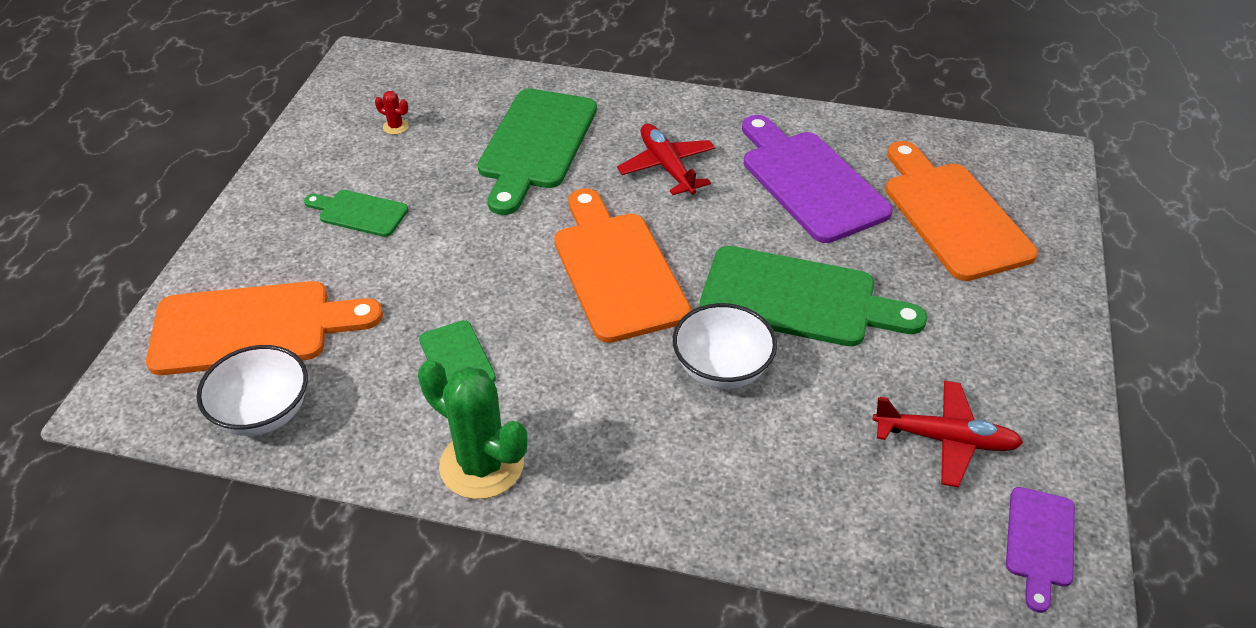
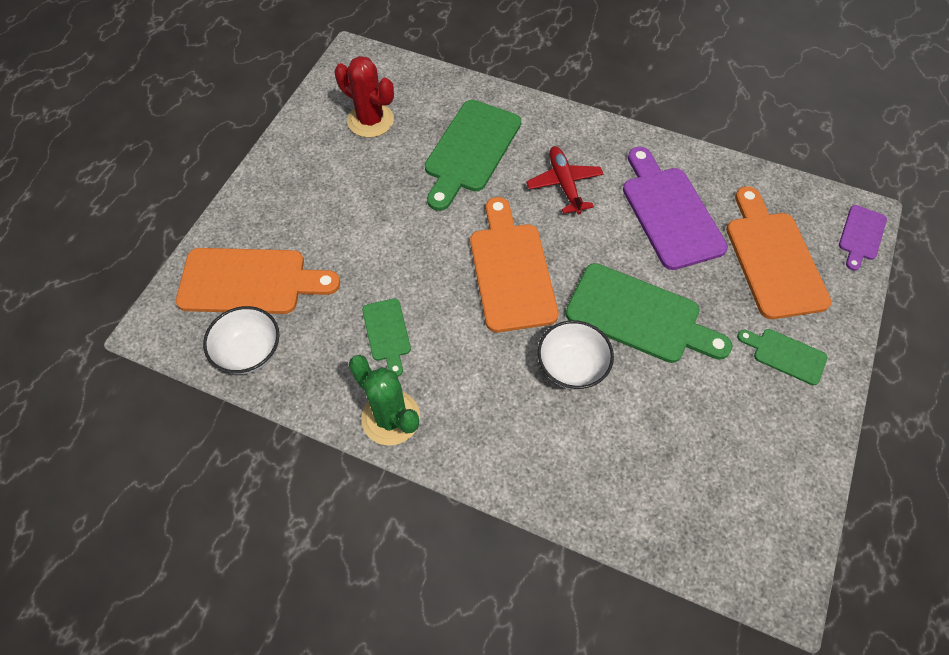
camera: 10 degrees right, 15 degrees up
(359, 213) = (335, 194): green cutting board -> green cutting board (785, 355)
(395, 127) = (370, 120): red cactus -> red cactus, size x2.44
(945, 439) = (721, 451): red plane -> none
(1039, 542) = (770, 546): purple cutting board -> purple cutting board (861, 235)

